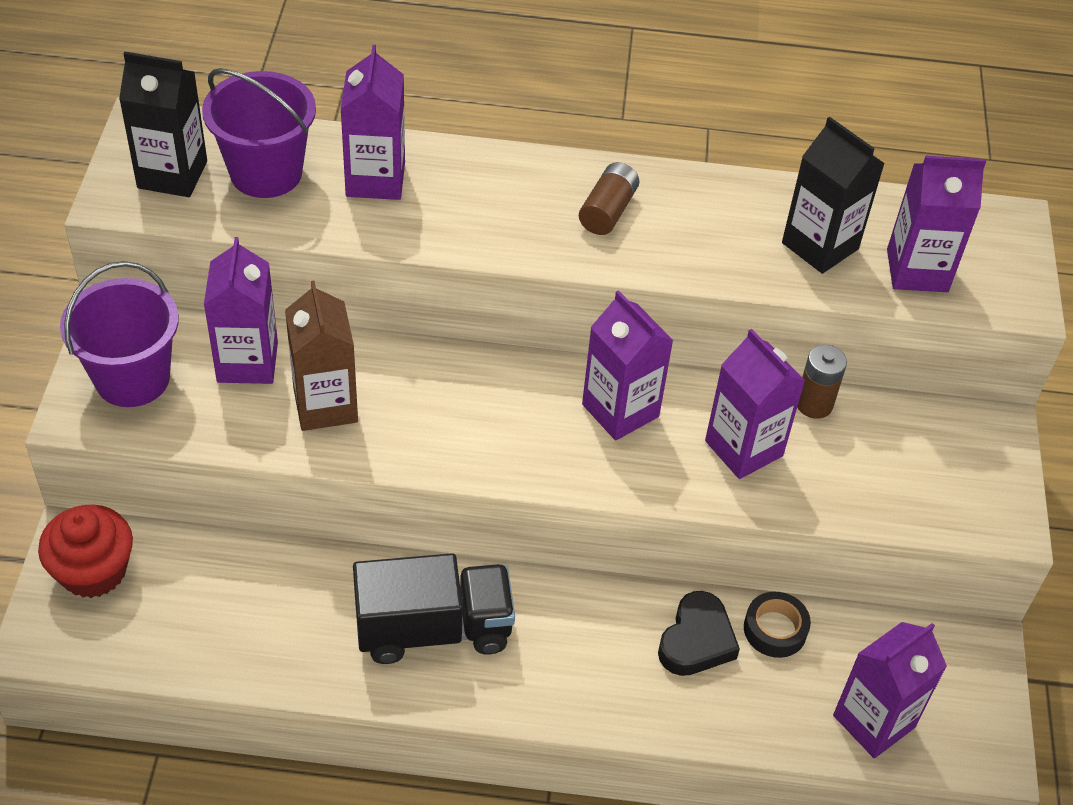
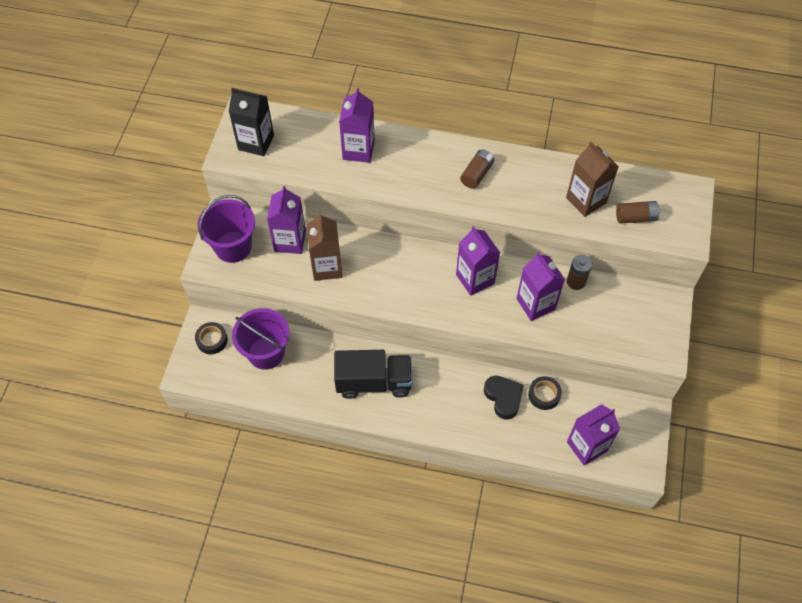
camera: 10 degrees right, 10 degrees up
(93, 571) = (212, 340): red cupcake -> black tape
(266, 173) = (303, 143): purple bucket -> purple bucket (266, 353)
(696, 640) = (503, 398): black heart -> black heart turned 60 degrees counterclockwise
(820, 246) = (586, 200): black carton -> brown carton
(917, 270) = (635, 217): purple carton -> brown battery

